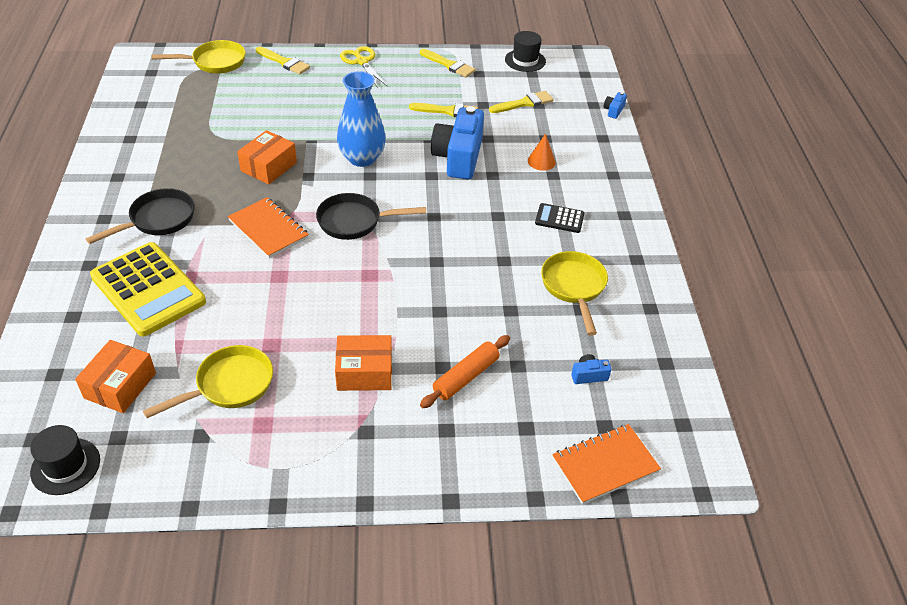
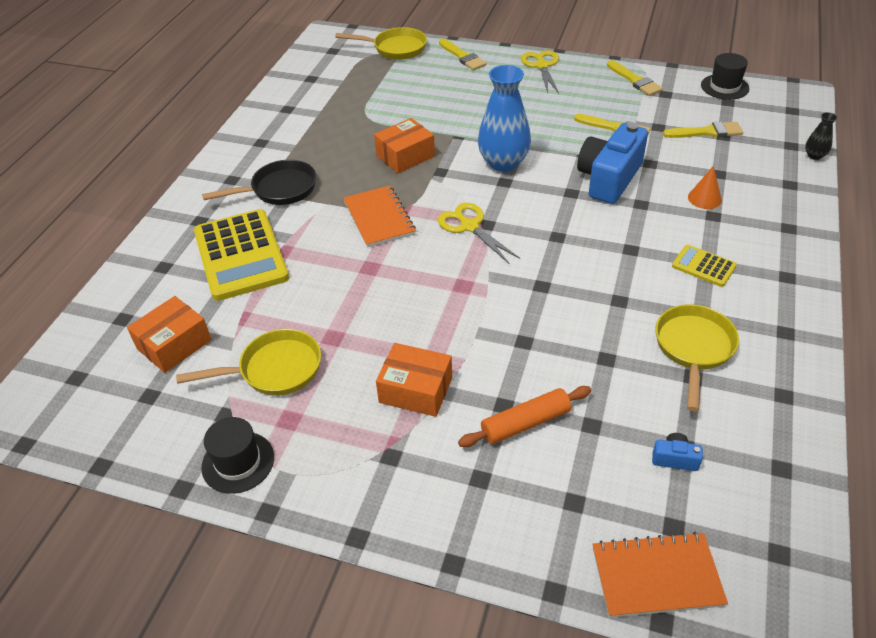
camera: 25 degrees right, 0 degrees up
(65, 466) = (91, 412): black hat -> black hat (238, 462)
(354, 221) = (469, 226): black pan -> yellow scissors
(559, 219) = (703, 266): black calculator -> yellow calculator
(613, 110) = (814, 155): blue camera -> black vase

